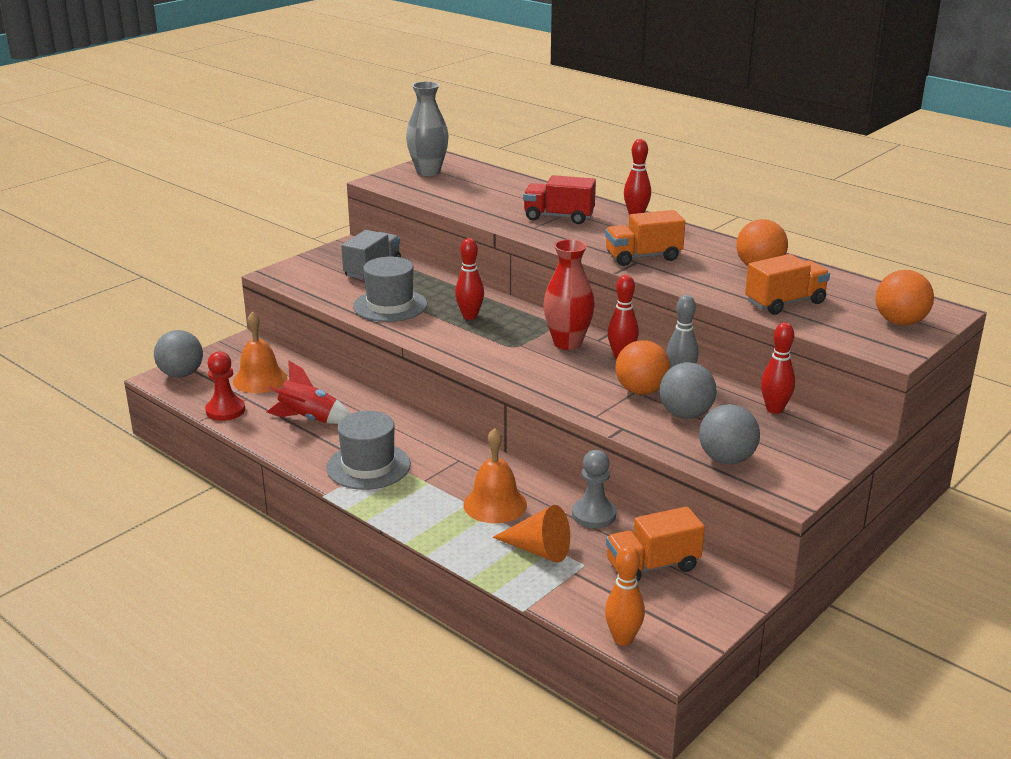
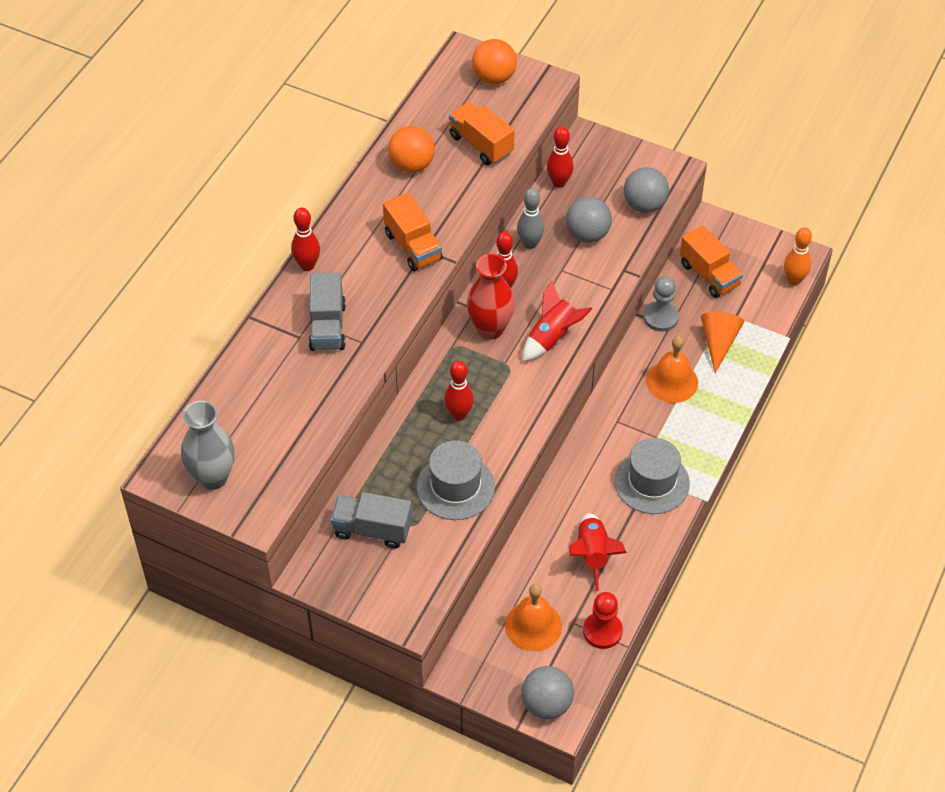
camera: 105 degrees left, 25 degrees up
(541, 372) = (552, 337): none -> red rocket
(559, 217) = (327, 327): red truck -> grey truck
(641, 391) = (559, 266): orange ball -> none

